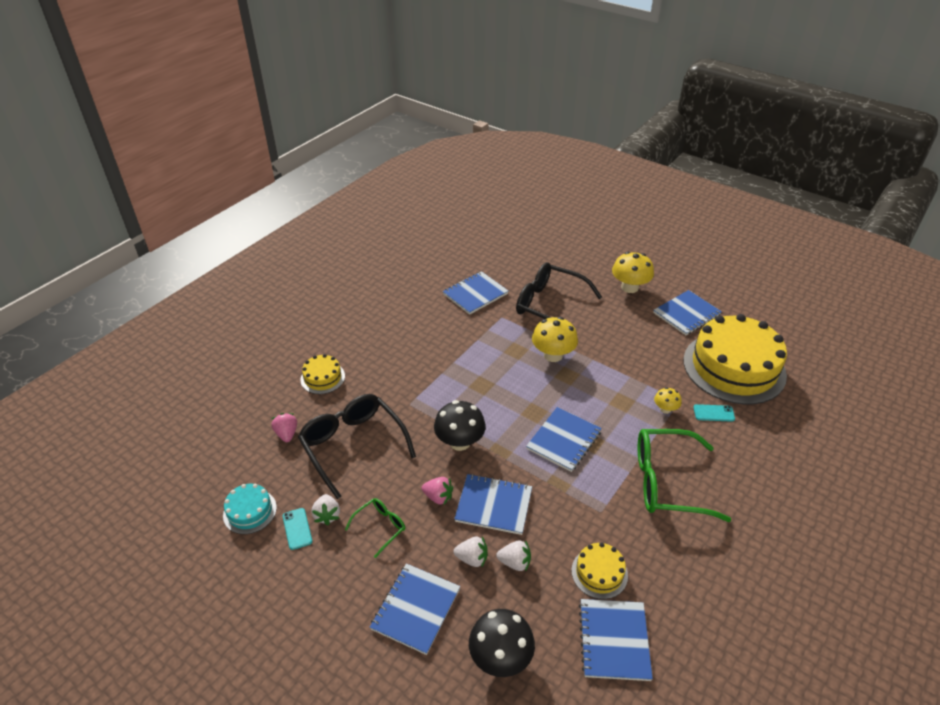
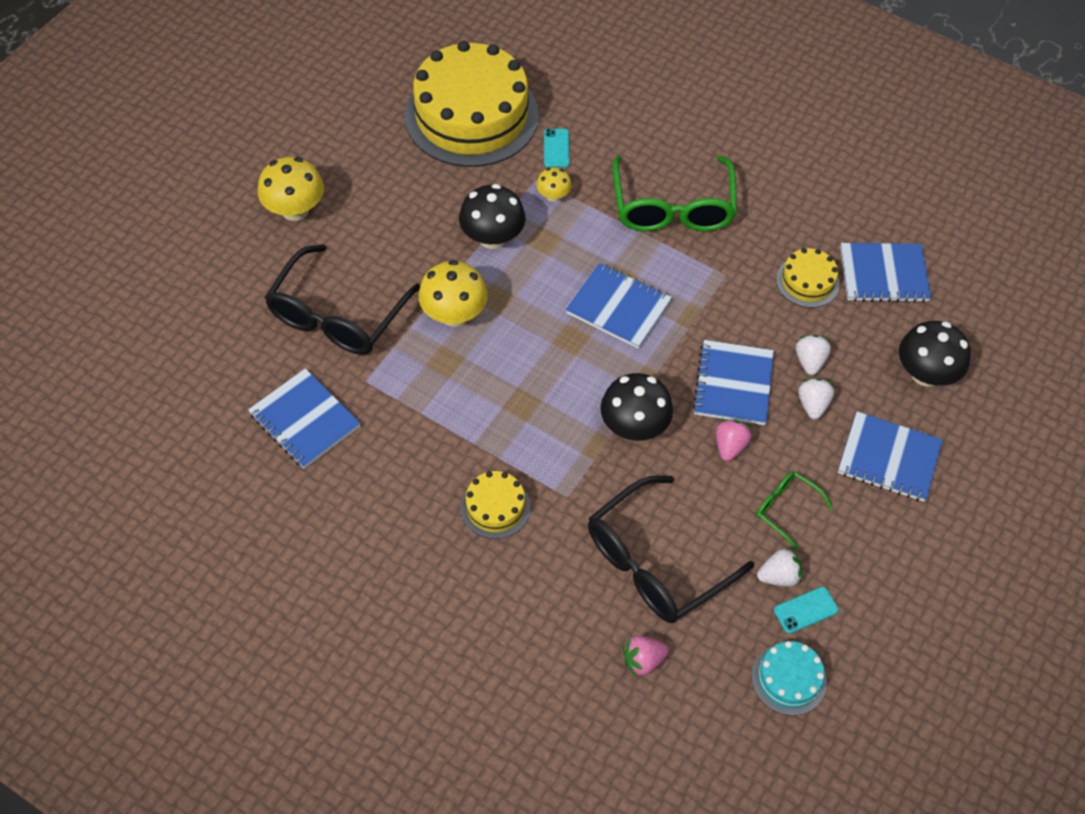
camera: 95 degrees left, 15 degrees up
(322, 378) = (518, 630): yellow cake -> yellow cake (495, 507)
(620, 375) = (492, 238): none -> black mushroom
(686, 314) = (361, 149): blue notebook -> none

